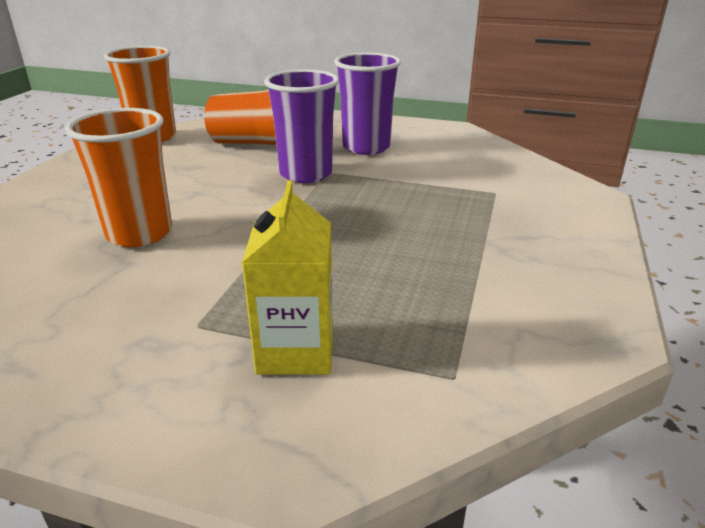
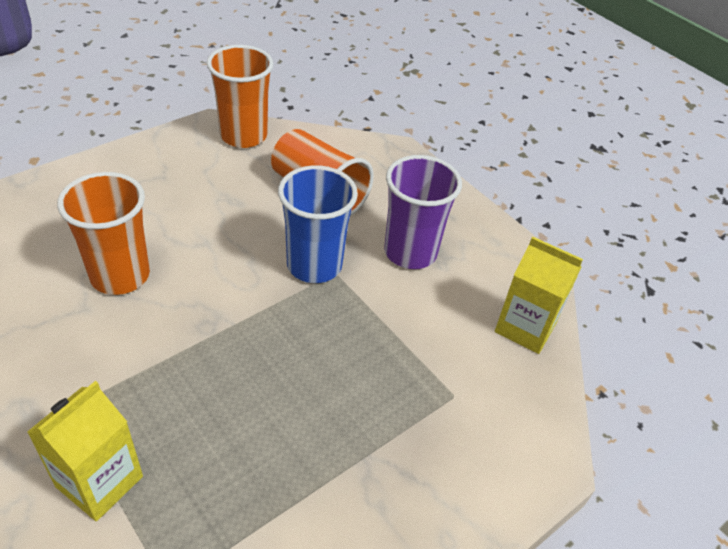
camera: 30 degrees right, 15 degrees up
(306, 174) = (314, 265): purple cup -> blue cup
(489, 152) = (525, 327): none -> yellow carton

